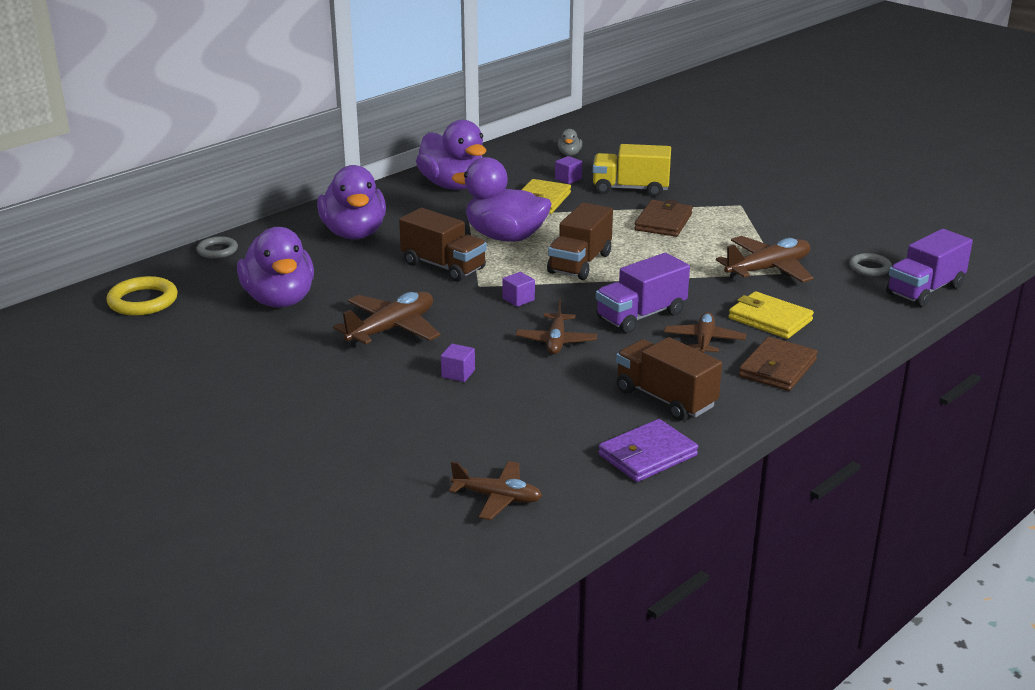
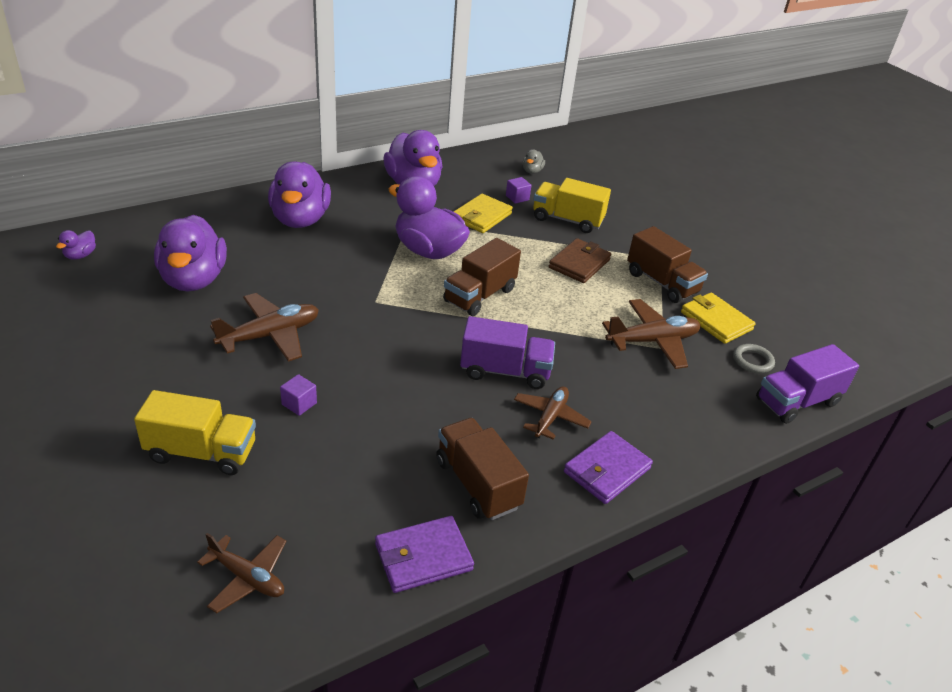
camera: 10 degrees right, 10 degrees up
(143, 301) = (80, 255): yellow ring -> purple duck
(217, 250) = (176, 214): grey ring -> none
(389, 424) = (201, 452): none -> yellow truck
(443, 266) = (356, 272): brown truck -> brown truck (662, 283)
(518, 299) = (402, 326): purple cube -> none
(556, 341) = (410, 385): brown plane -> none
(641, 316) = (505, 371): purple truck -> purple truck turned 150 degrees counterclockwise
(770, 319) = (627, 404): yellow wallet -> yellow wallet (716, 321)
(777, 368) = (607, 470): brown wallet -> purple wallet

